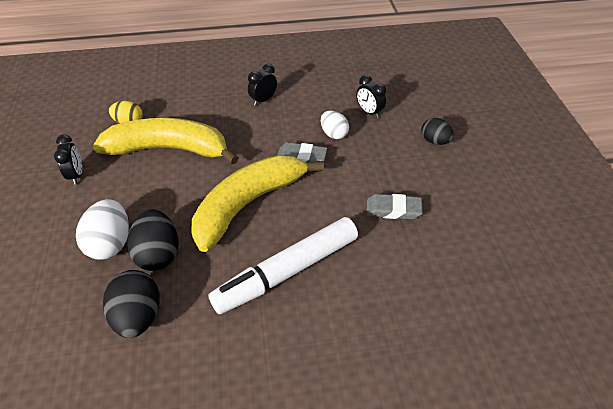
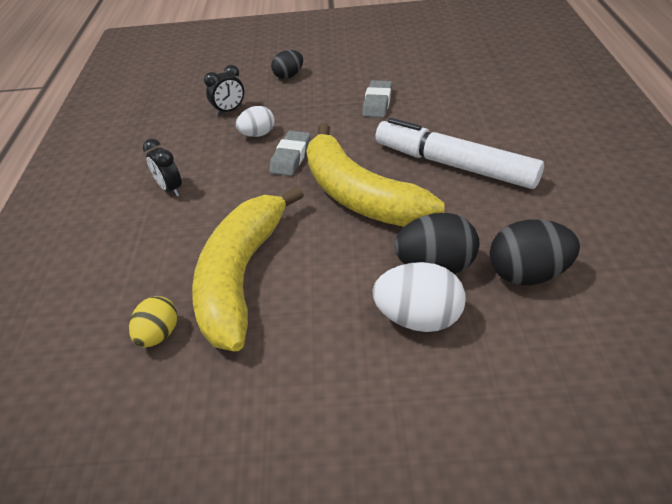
camera: 80 degrees left, 5 degrees down
(77, 175) = (272, 388): black clock -> none
(288, 271) = (455, 165): white marker -> white marker turned 150 degrees clockwise

